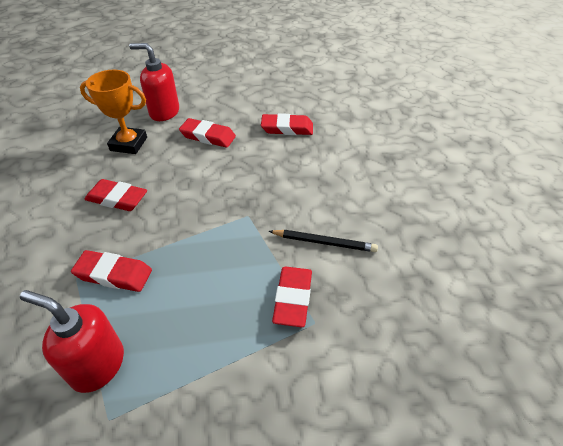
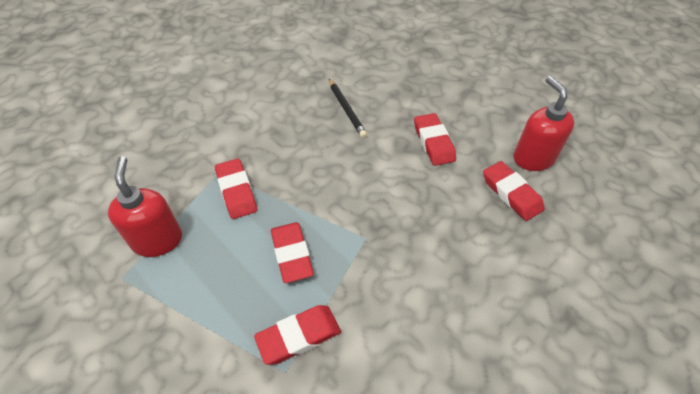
camera: 55 degrees right, 5 degrees up
(117, 199) = (308, 138): red eraser -> red eraser (292, 254)
(128, 144) = (371, 100): orange trophy -> none
(164, 112) = (431, 93): red soap dispenser -> red soap dispenser (533, 158)
(324, 242) = (385, 324): black pencil -> black pencil (346, 109)

